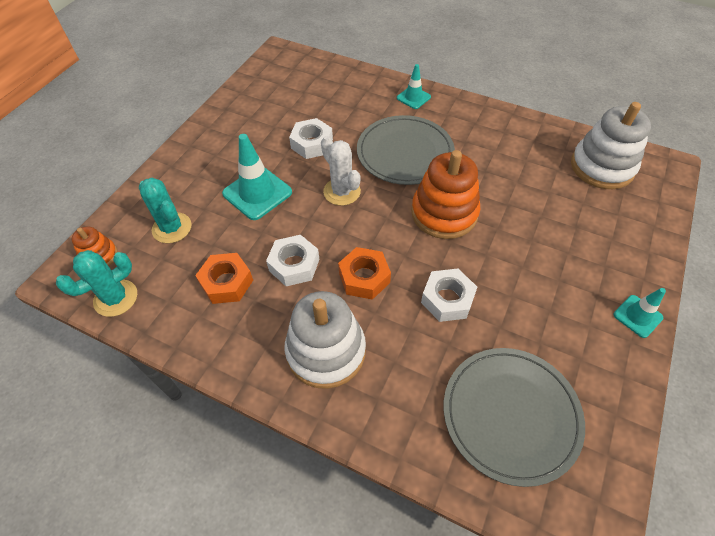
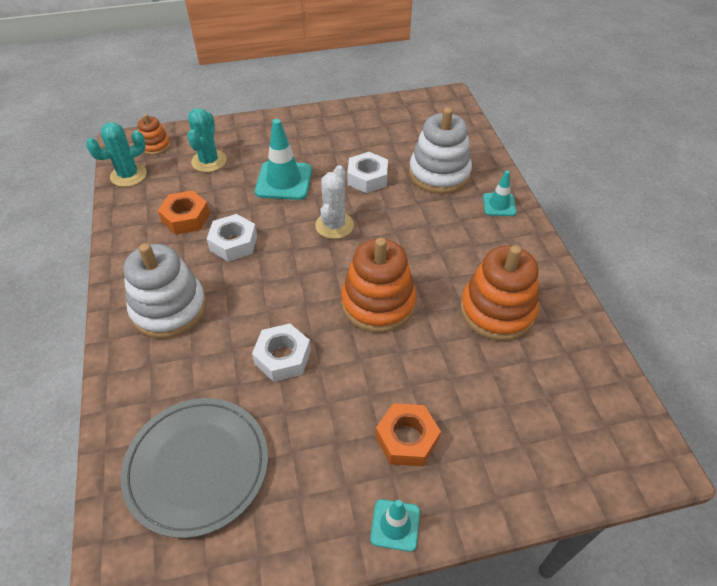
camera: 50 degrees right, 5 degrees down
(116, 298) = (128, 175): turquoise cactus -> turquoise cactus turned 45 degrees counterclockwise
(364, 277) = (258, 290): orange nut -> orange nut (406, 439)
(405, 153) = (422, 238): grey plate -> none
(505, 158) = (497, 310): none -> orange stacking toy
(602, 167) = (579, 397): white stacking toy -> white stacking toy (439, 174)

